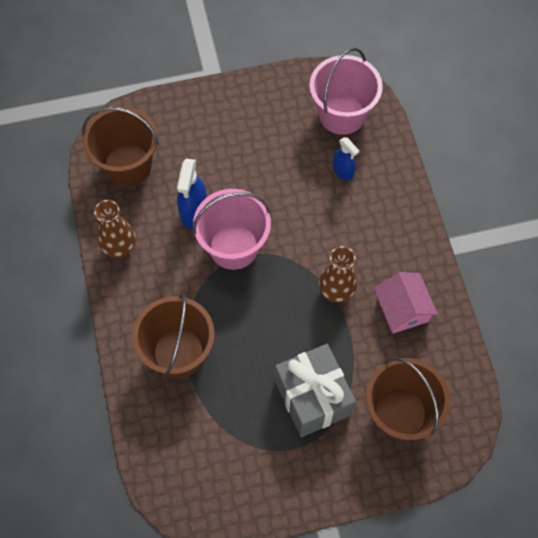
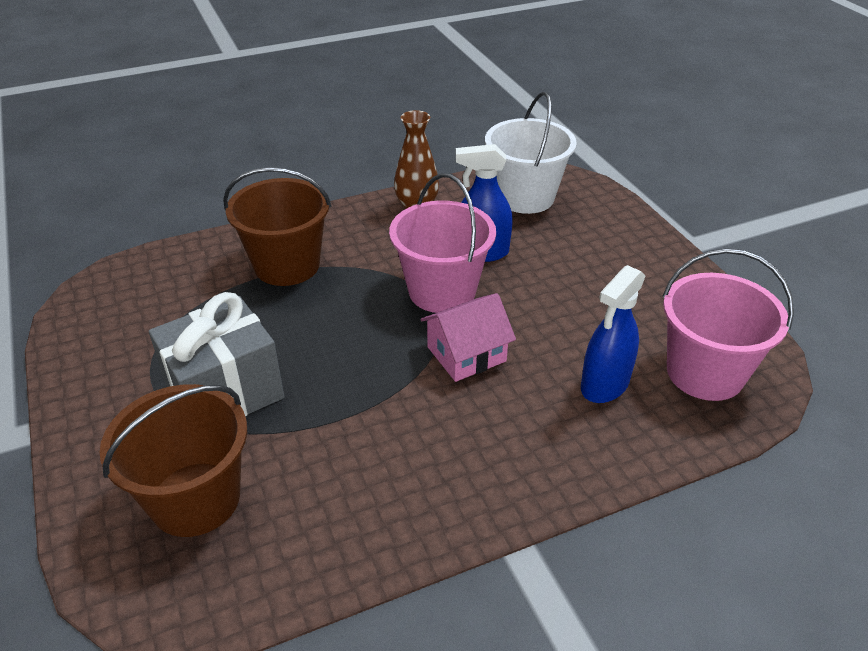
camera: 80 degrees right, 25 degrees down
(127, 165) = (525, 197): brown bucket -> white bucket
(336, 291) = (397, 399): brown vase -> none
(343, 171) = (604, 385): blue spray bottle -> blue spray bottle, size x1.57
(402, 309) = (379, 485): pink house -> pink house (466, 354)

